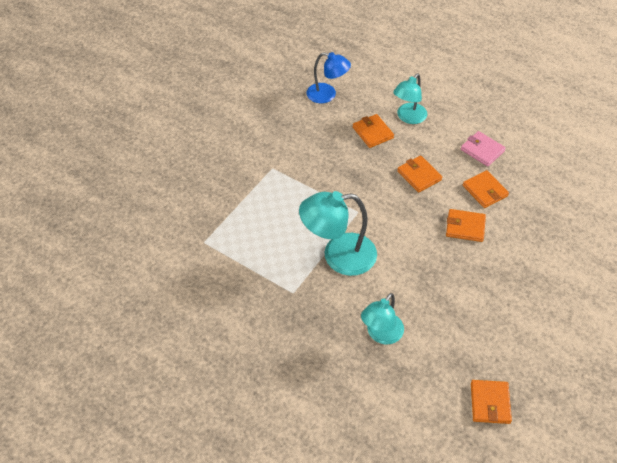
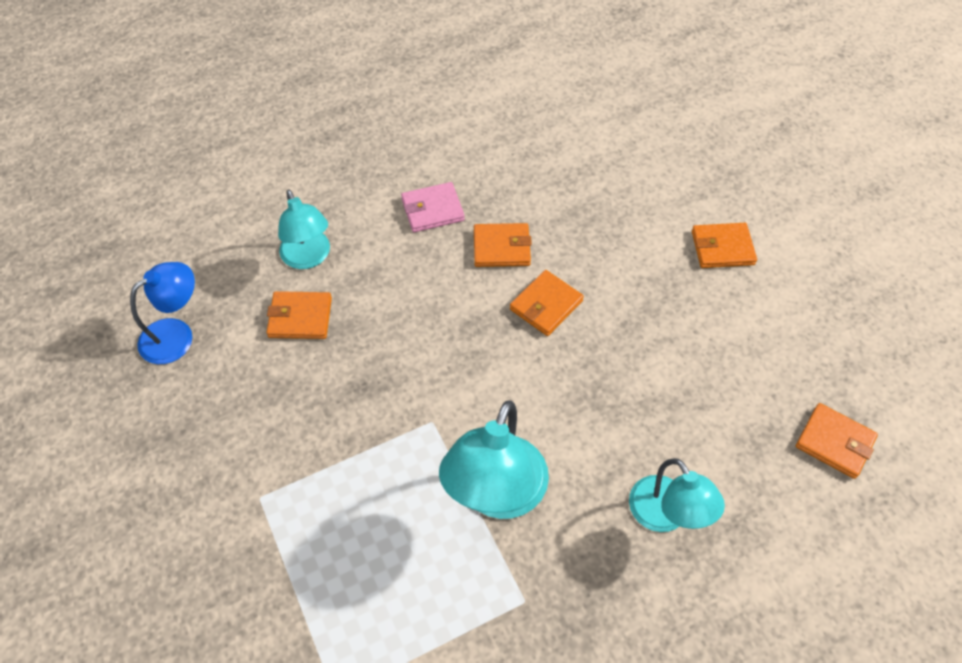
camera: 60 degrees left, 5 degrees up
(419, 175) = (422, 306): orange wallet -> orange wallet (722, 248)

